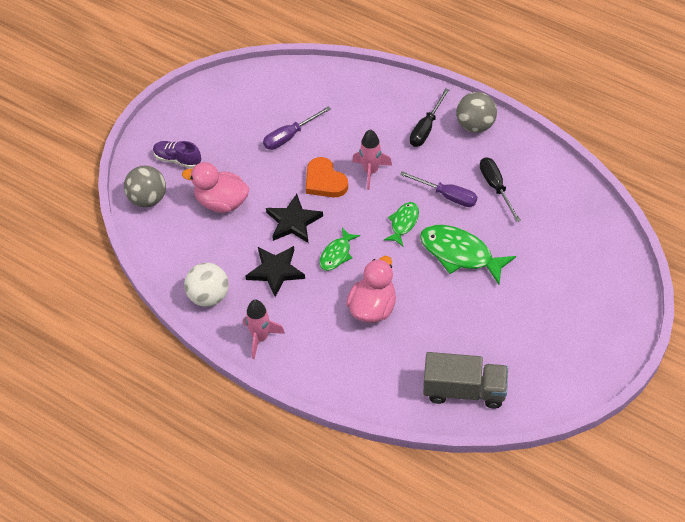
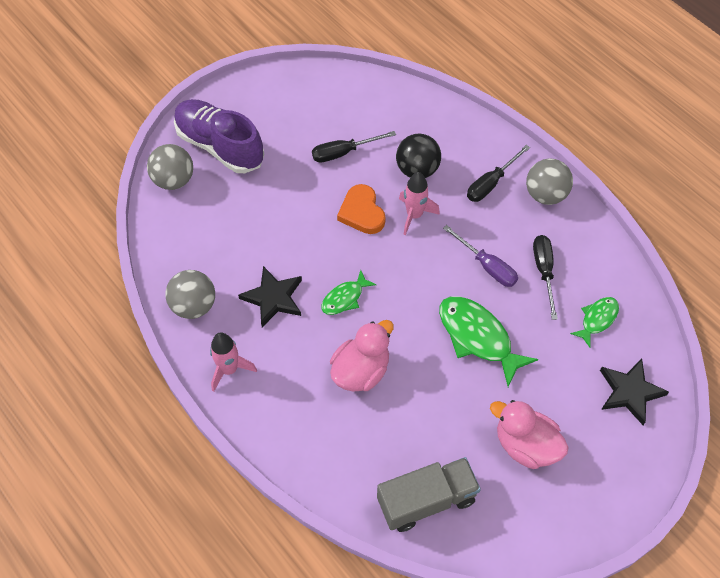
camera: 15 degrees right, 5 degrees up
(177, 159) = (220, 146): purple shoe -> purple shoe, size x1.95
(209, 296) = (194, 305): white ball -> grey ball
(221, 202) = (246, 205): pink duck -> pink duck (525, 445)
(289, 136) = (343, 152): purple screwdriver -> black screwdriver
(293, 222) = (312, 248): black star -> black star (629, 392)
(359, 133) = (417, 169): none -> black ball
(403, 223) = (428, 283): green fish -> green fish (597, 319)
(464, 390) = (426, 500): grey truck -> grey truck turned 45 degrees counterclockwise

